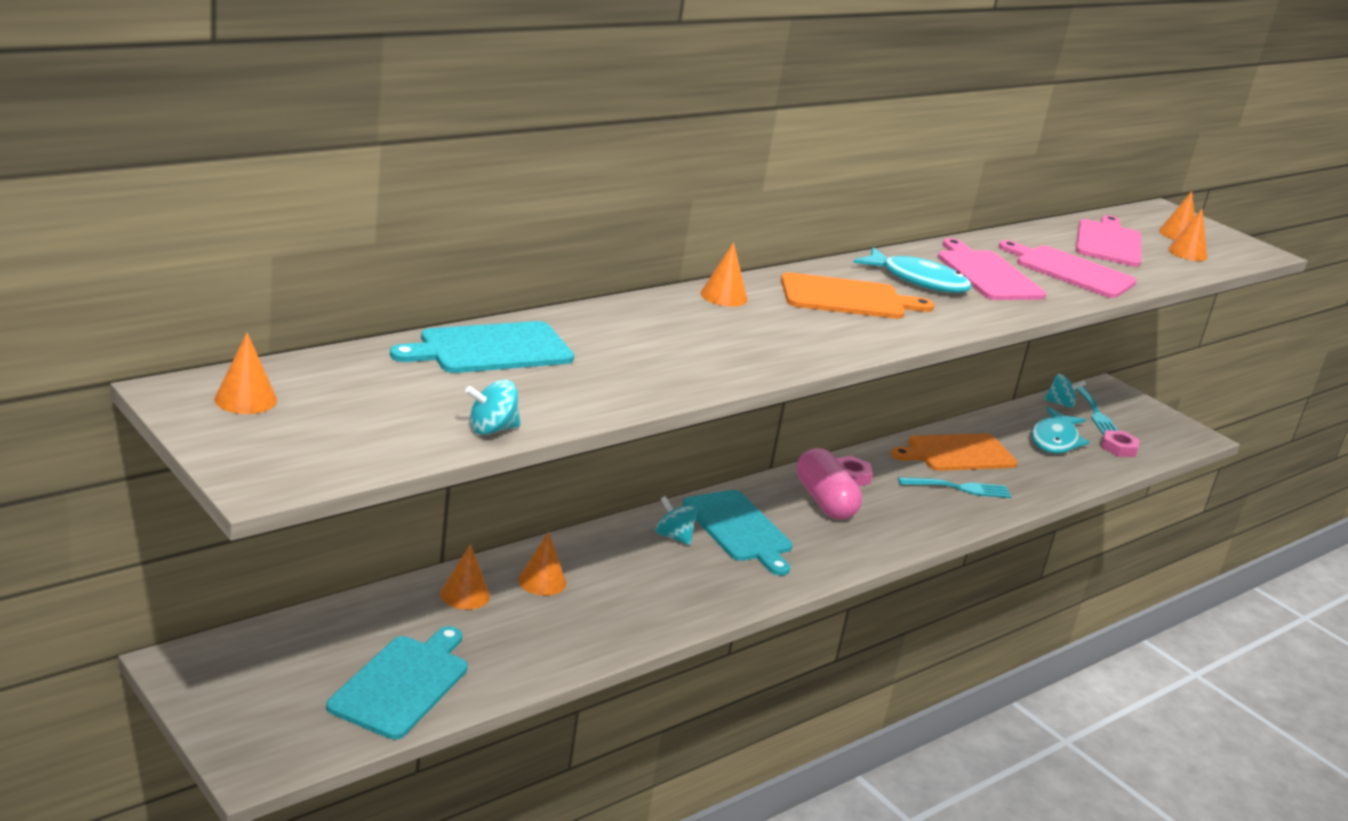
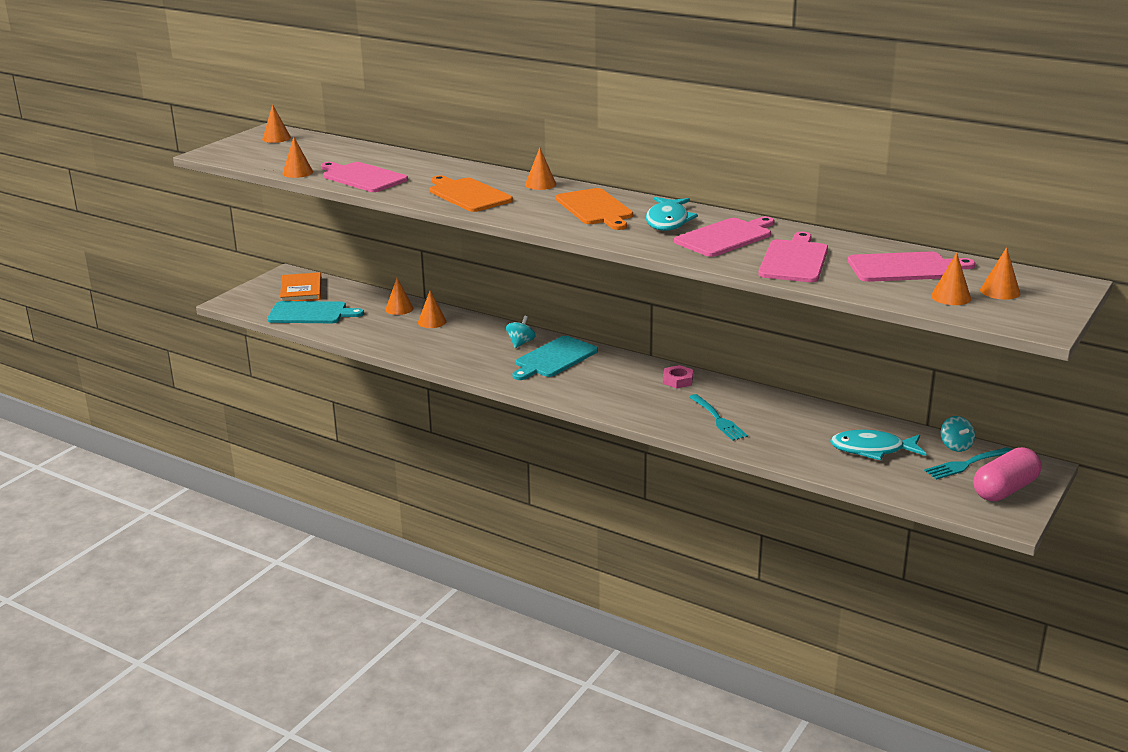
camera: 75 degrees right, 0 degrees up
(283, 668) = (301, 290): none -> orange book
(490, 349) = (385, 158): turquoise cutting board -> none
(492, 429) = (297, 172): turquoise spinning top -> orange cone
(575, 389) = (362, 177): none -> pink cutting board
(824, 501) = (628, 377): pink capsule -> pink capsule (1005, 489)
(957, 453) = (777, 413): orange cutting board -> orange cutting board (468, 195)
(1119, 448) = (907, 480): pink nut -> none

